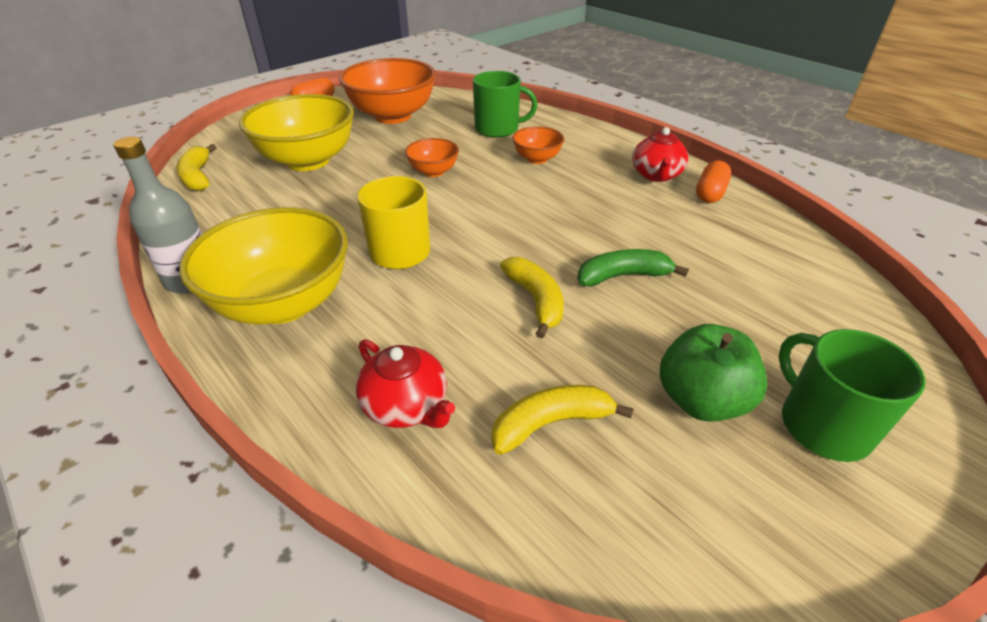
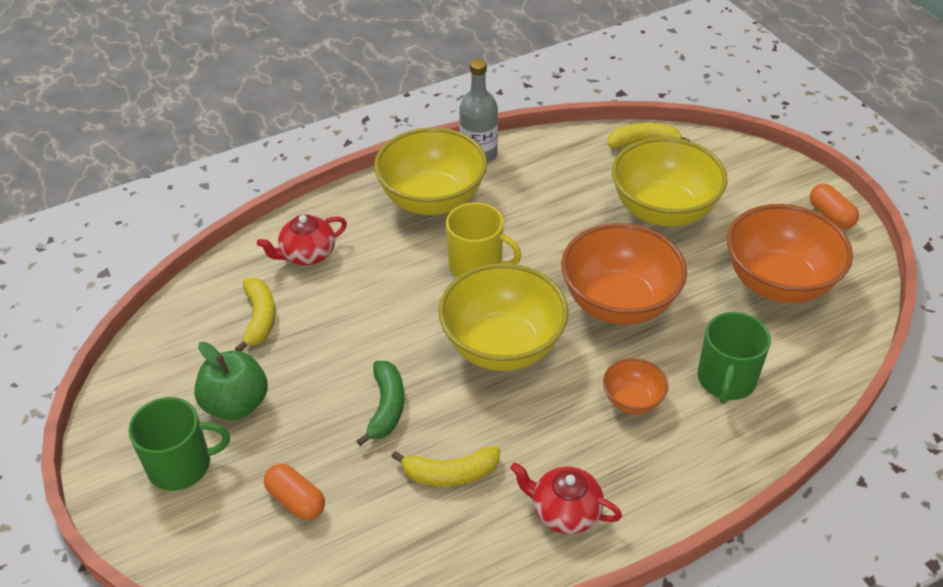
camera: 105 degrees right, 5 degrees up
(433, 172) = (618, 303): orange bowl -> orange bowl, size x2.05
(509, 221) = (502, 346): none -> yellow bowl
(536, 300) = (378, 339): yellow banana -> yellow banana (450, 474)
(710, 193) = (506, 550): orange capsule -> orange capsule (296, 500)

